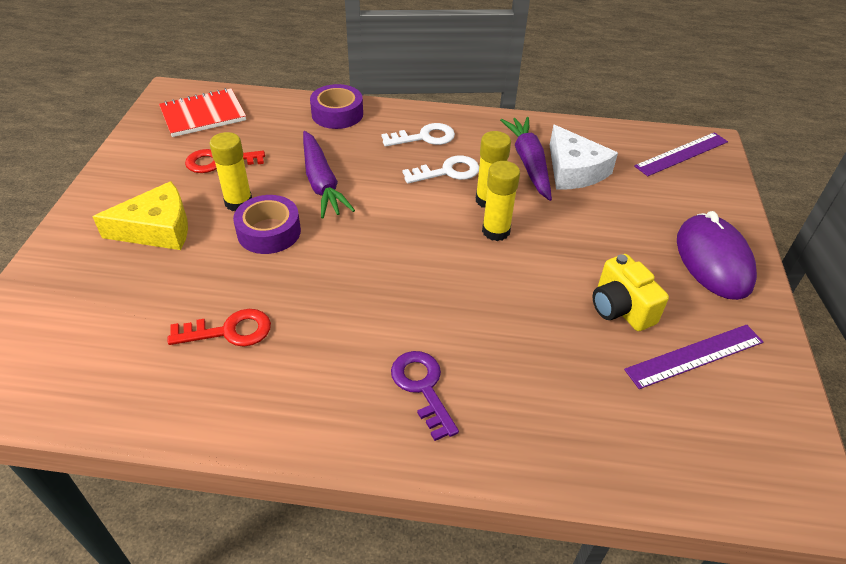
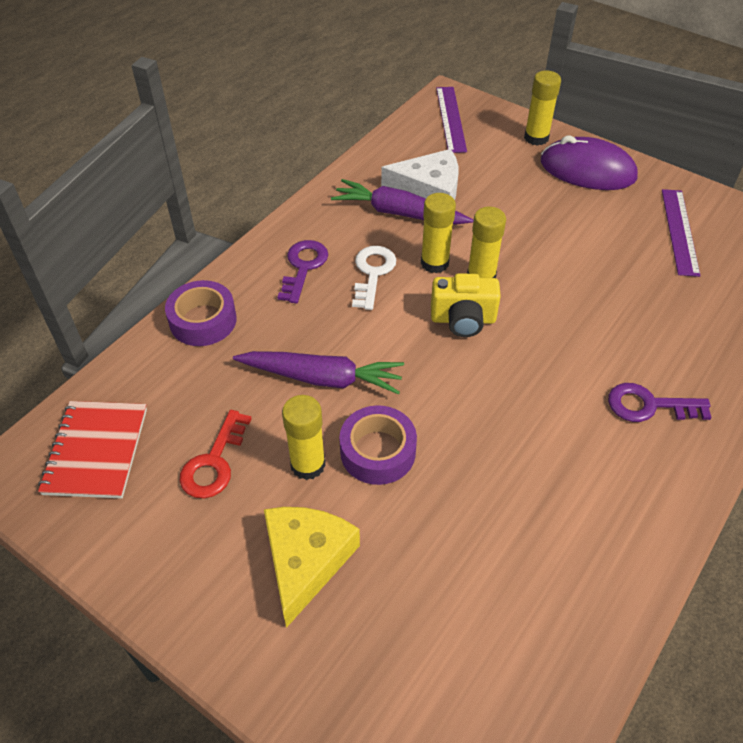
camera: 60 degrees left, 5 degrees up
(229, 331) = (515, 532): red key -> none
(424, 137) = (303, 267): white key -> purple key
(620, 308) = (614, 245): yellow camera -> yellow camera (463, 320)
(720, 212) = (536, 138): none -> yellow glue stick

